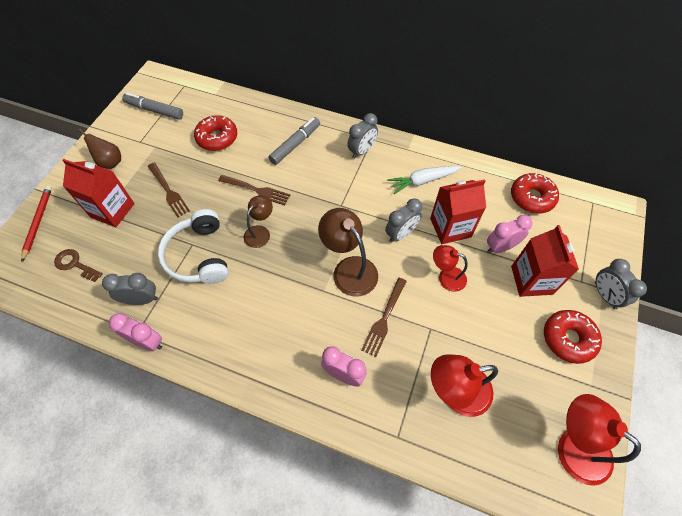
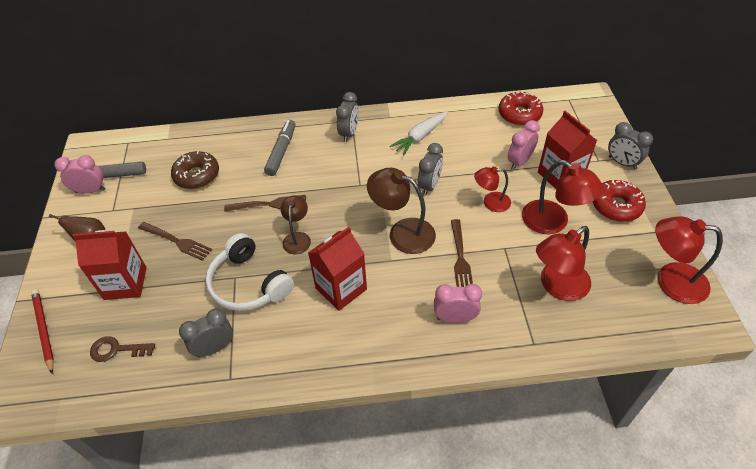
camera: 25 degrees left, 10 degrees down
(147, 342) = (247, 381): pink clock -> pink clock (90, 190)
(217, 138) = (197, 175): red donut -> brown donut
(450, 227) = (468, 163): red carton -> red carton (341, 288)
(493, 325) = (553, 222): none -> red lamp

